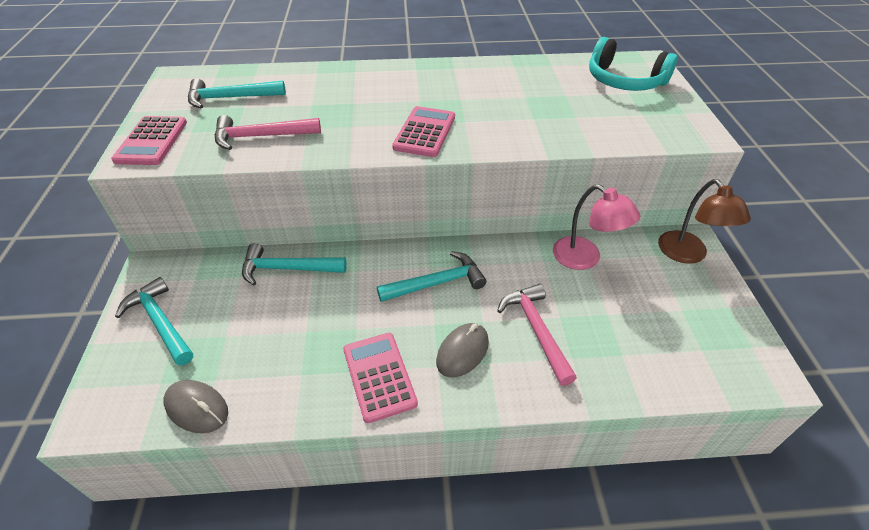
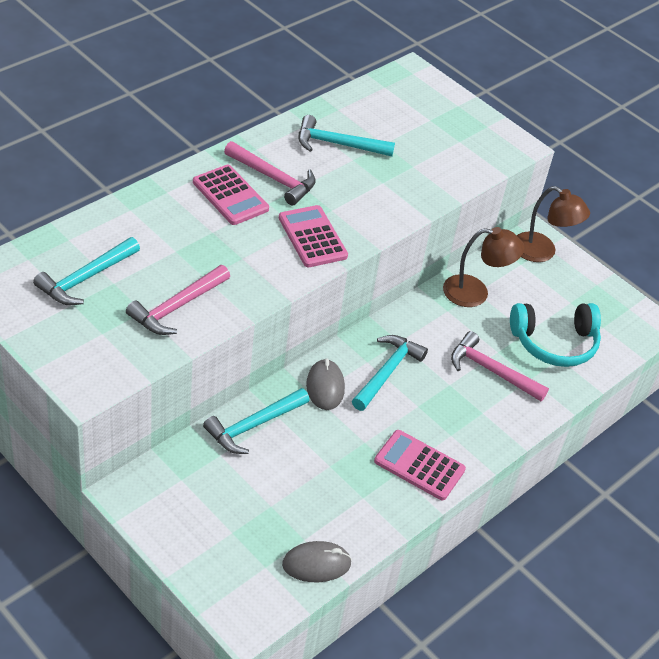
camera: 45 degrees left, 0 degrees up
(151, 141) = (79, 361): pink calculator -> pink calculator (230, 196)
(160, 322) = (202, 528): turquoise hammer -> turquoise hammer (338, 144)
(443, 87) = (273, 178): none -> pink hammer
(462, 352) = (457, 415): grey mouse -> grey mouse (325, 387)
(585, 258) = (475, 292): pink lamp -> brown lamp
(624, 81) = (415, 106): turquoise headphones -> turquoise headphones (554, 342)

